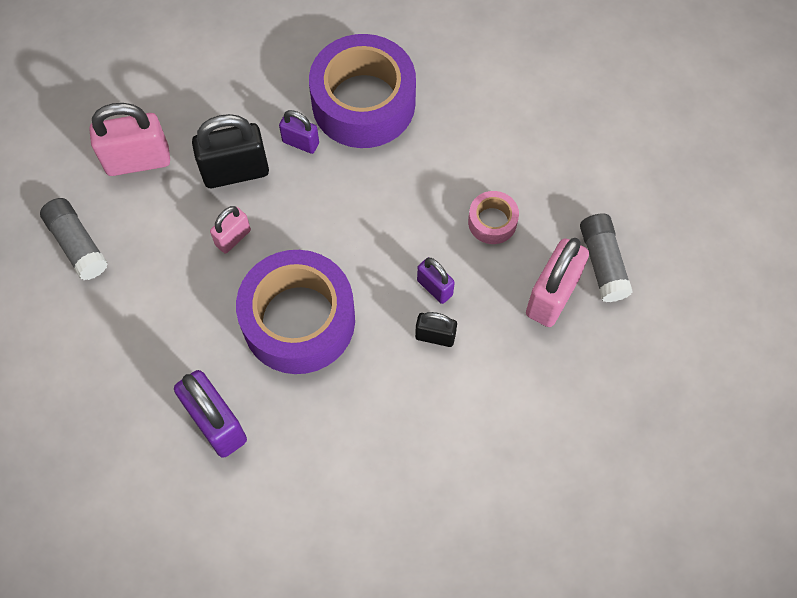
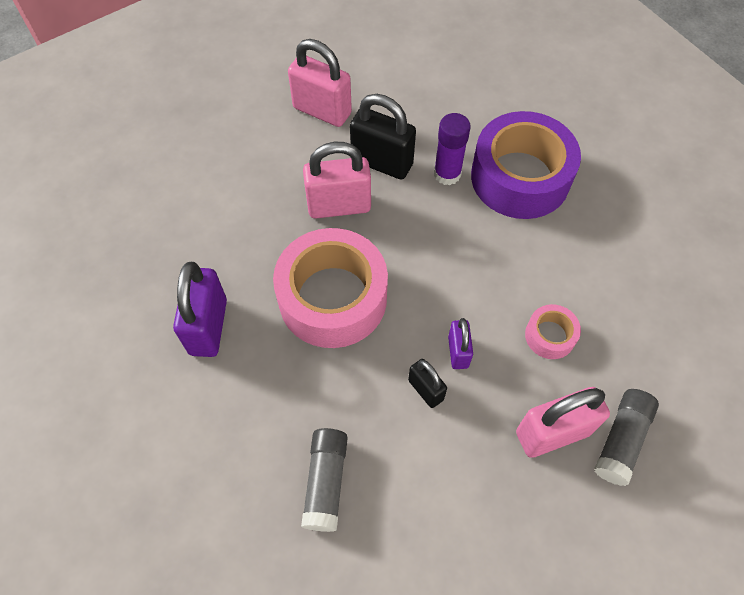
camera: 40 degrees right, 5 degrees down
(77, 244) = (233, 138): grey glue stick -> grey glue stick (326, 482)
(233, 238) = (339, 206): pink padlock -> pink padlock, size x1.79
(298, 320) = (332, 298): purple tape -> pink tape
(300, 142) = (447, 174): purple padlock -> purple glue stick

